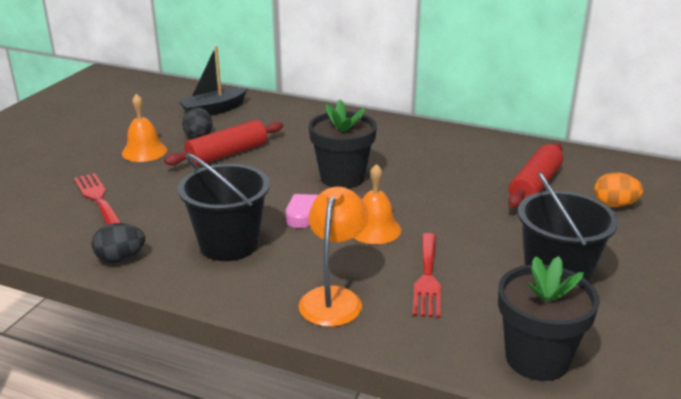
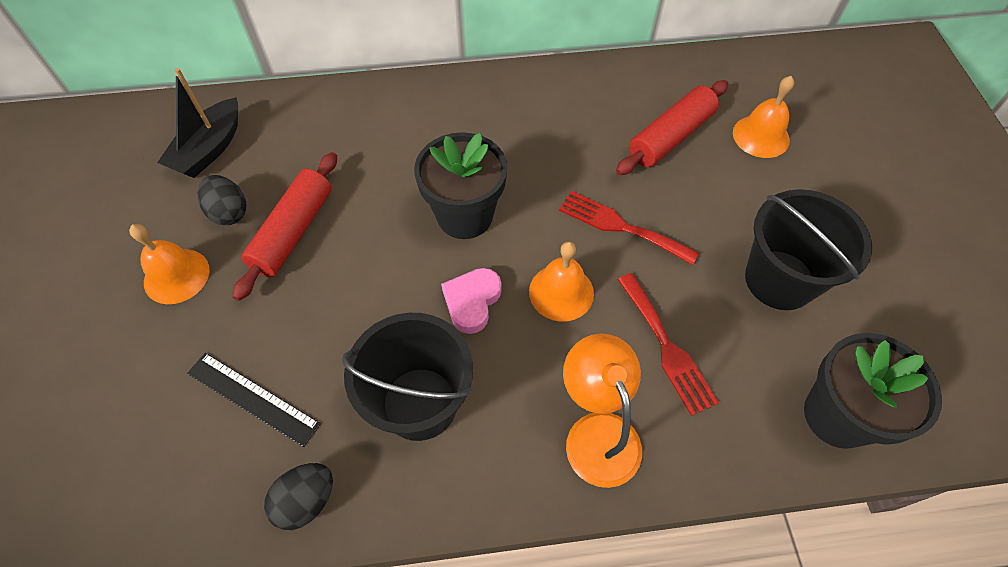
camera: 30 degrees left, 30 degrees up
(97, 198) = (185, 402): red fork -> red fork (621, 226)
(135, 209) = (253, 398): none -> black ruler
(534, 185) = (670, 137): red rolling pin -> red rolling pin turned 45 degrees clockwise
(614, 205) = (761, 136): orange egg -> orange bell

